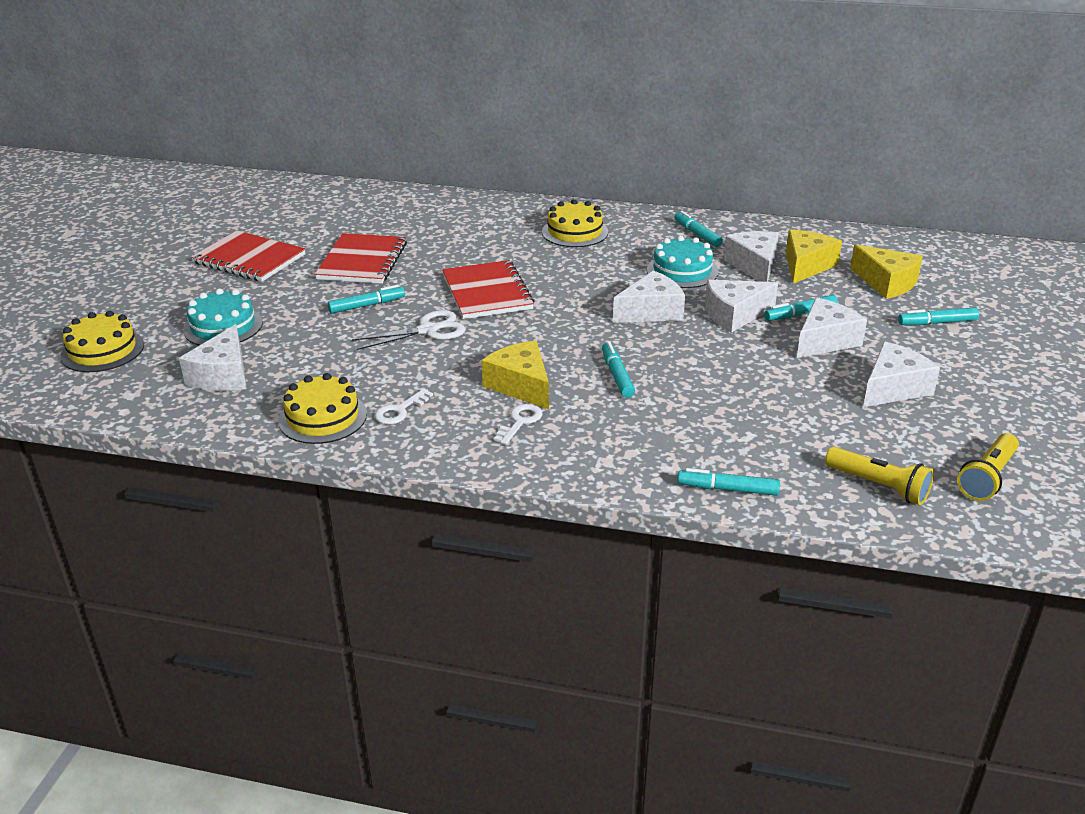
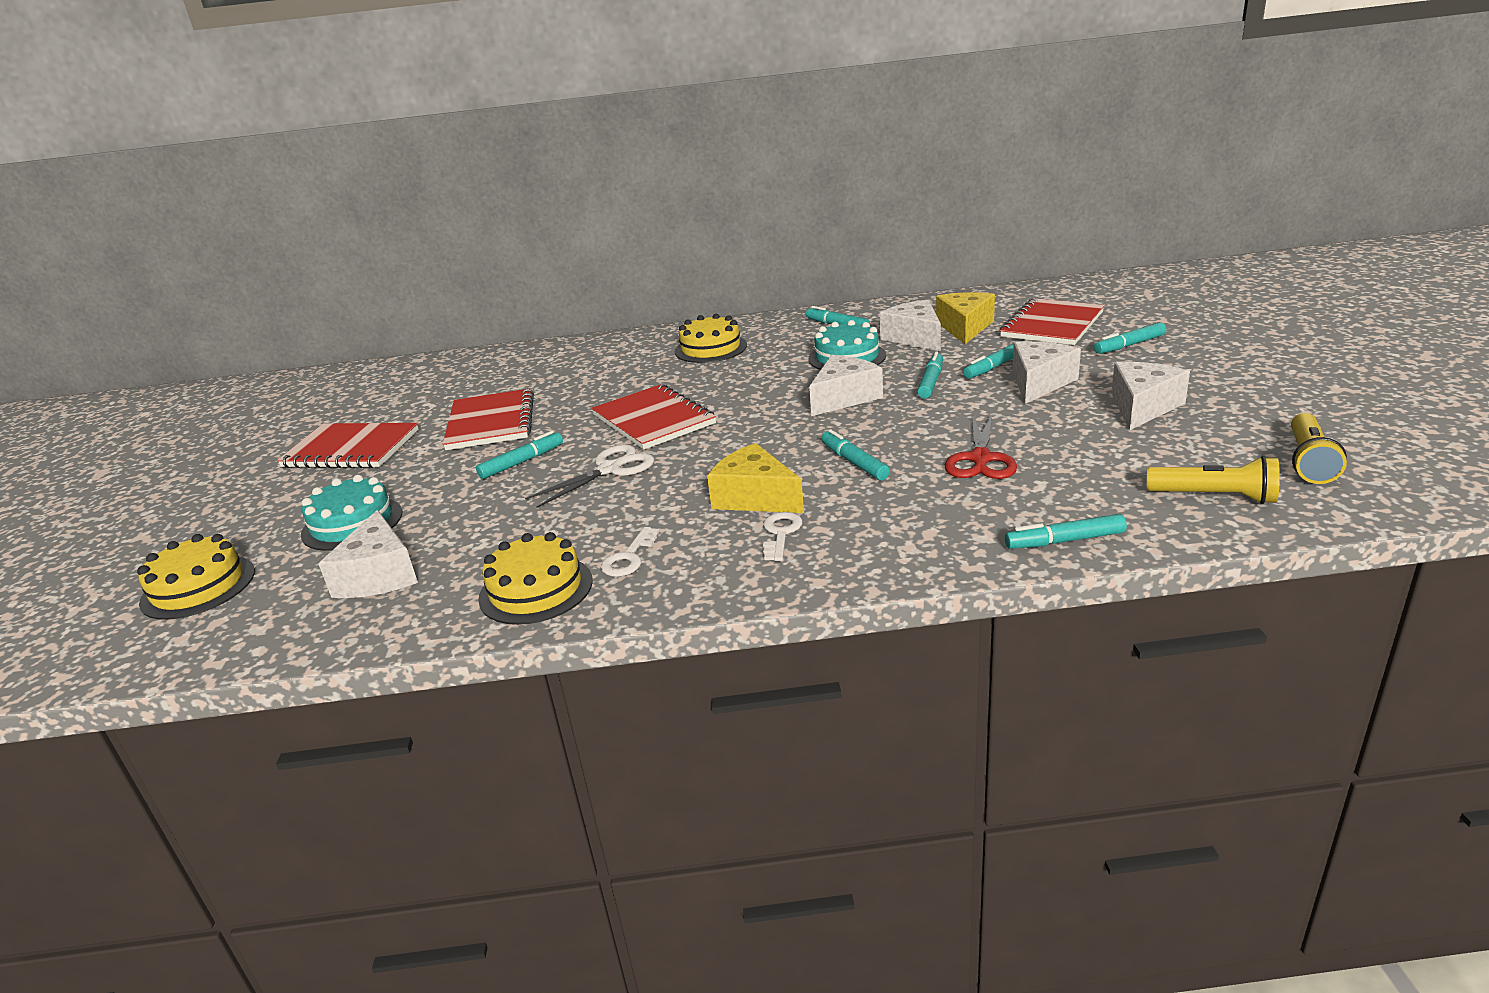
camera: 15 degrees left, 5 degrees down
(719, 400) = (980, 459): none -> red scissors
(734, 315) = (931, 382): white cheese -> turquoise marker
(886, 283) = (1052, 325): yellow cheese -> red notebook

